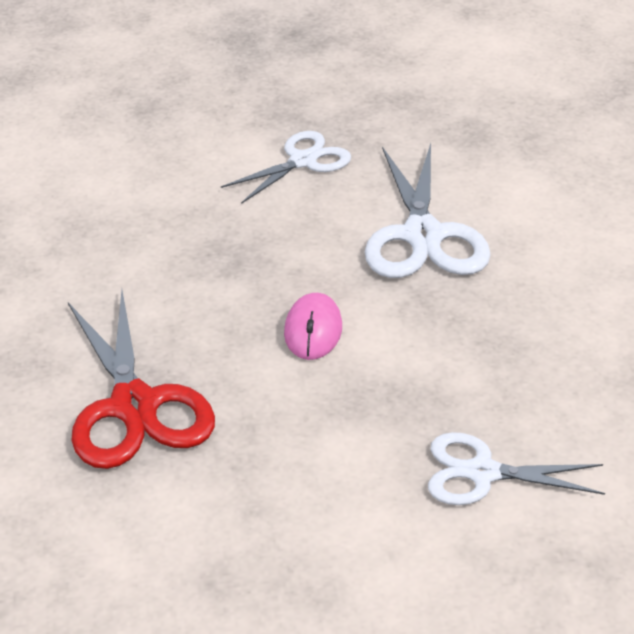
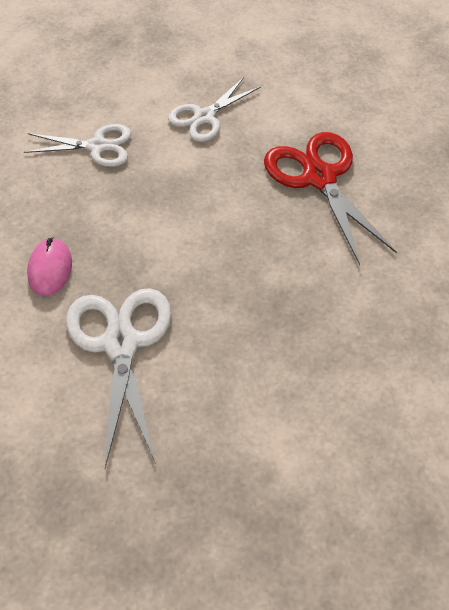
camera: 175 degrees right, 15 degrees up
(303, 161) = (236, 442): white scissors -> white scissors (204, 117)
(313, 330) = (208, 242): pink mouse -> pink mouse (50, 269)

